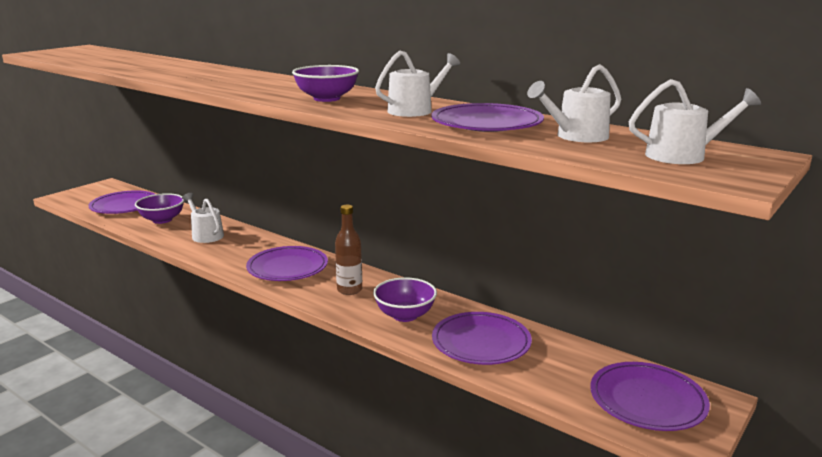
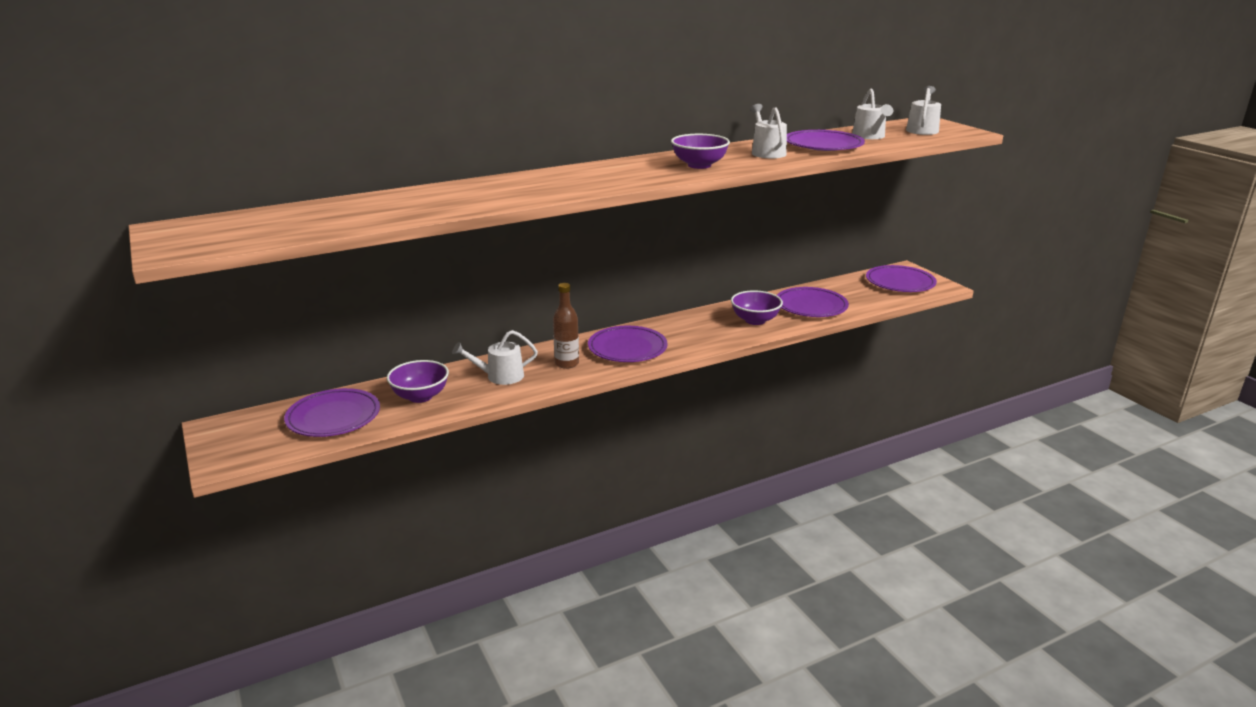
camera: 65 degrees left, 5 degrees up
(349, 290) = (695, 331): brown bottle -> brown bottle (567, 363)

